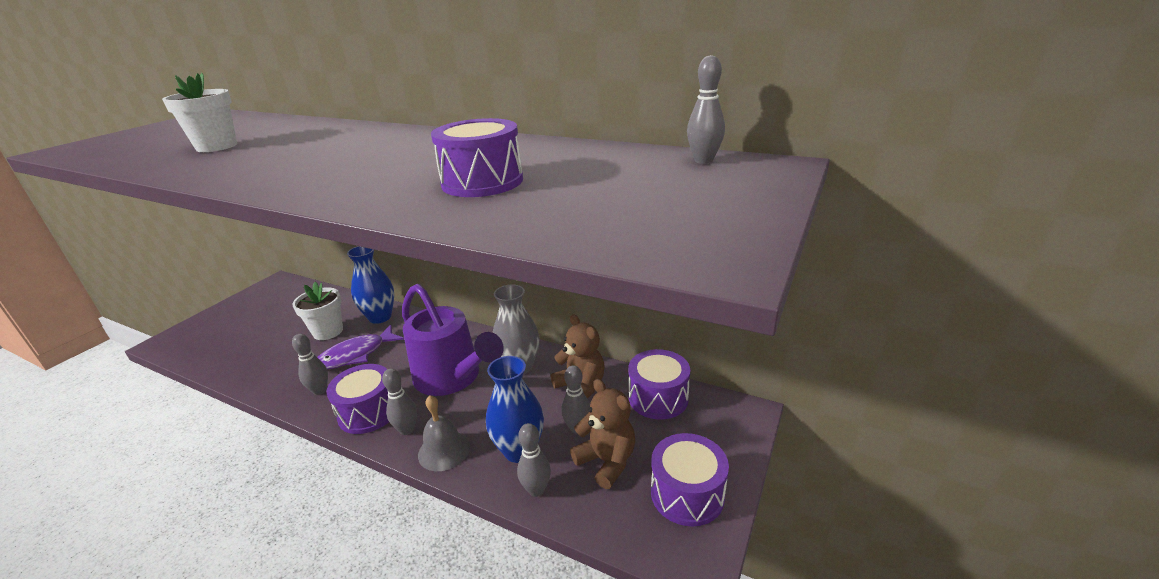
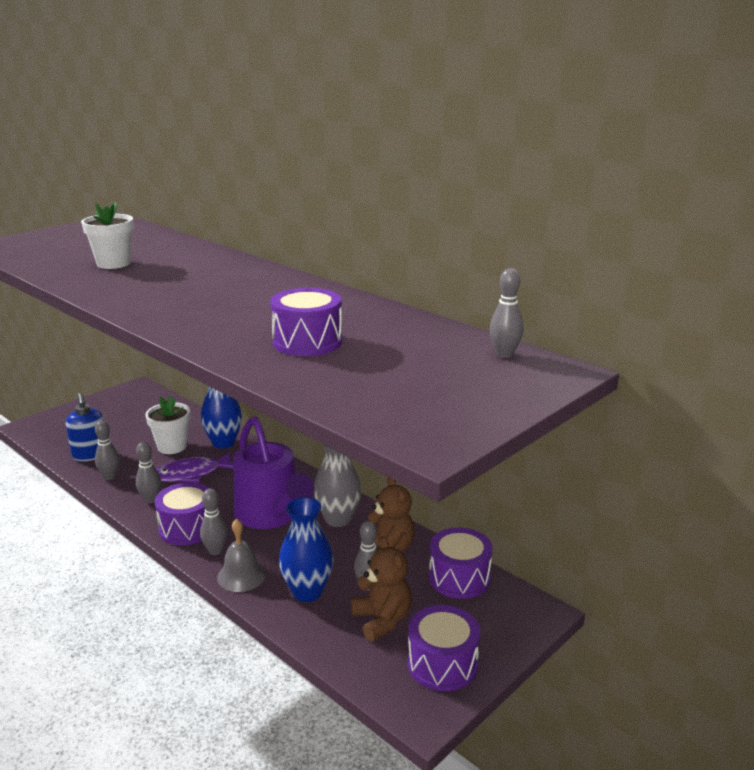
camera: 15 degrees right, 5 degrees down
(241, 358) = (90, 455): none -> blue soap dispenser
(536, 490) = (309, 627): grey bowling pin -> grey bowling pin (110, 476)

